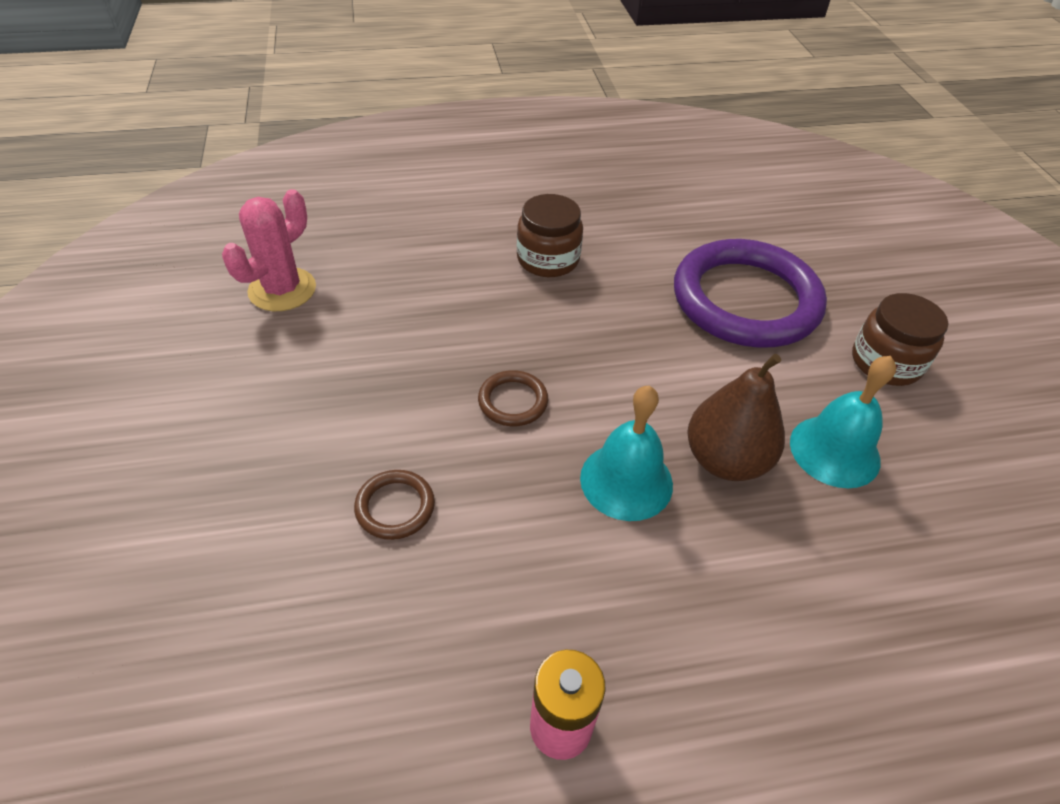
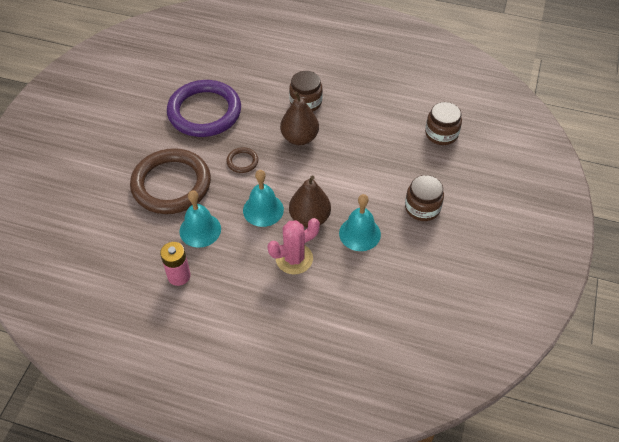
camera: 30 degrees right, 5 degrees up
(282, 290) = (182, 78): pink cactus -> pink cactus (294, 259)
(395, 507) = (171, 184): brown ring -> brown ring, size x2.44
(529, 584) = (200, 230): none -> turquoise bell
(585, 321) = (299, 138): none -> brown pear
(745, 300) = (383, 155): purple ring -> purple ring (204, 112)
(799, 239) = (441, 134): none -> brown jar

